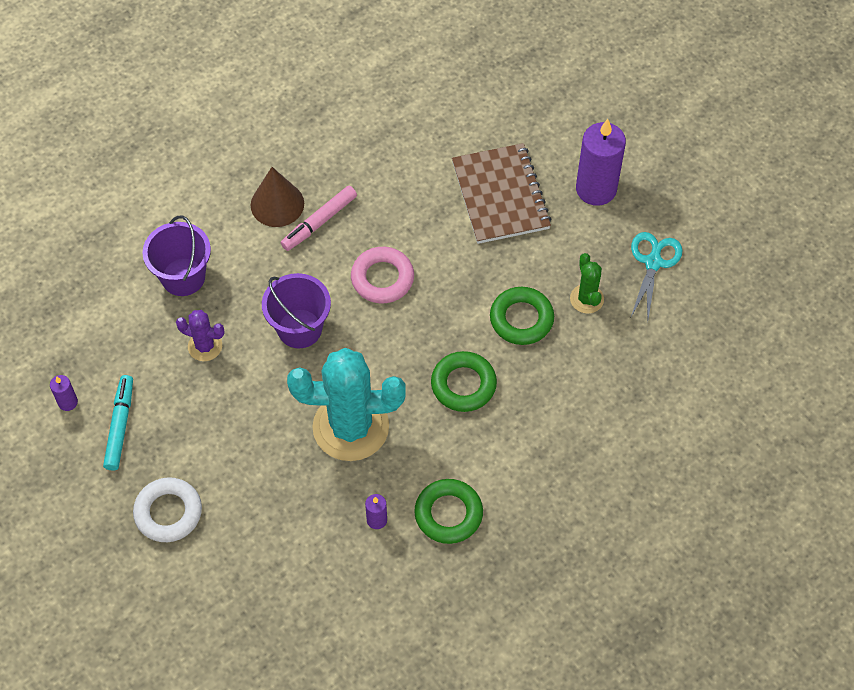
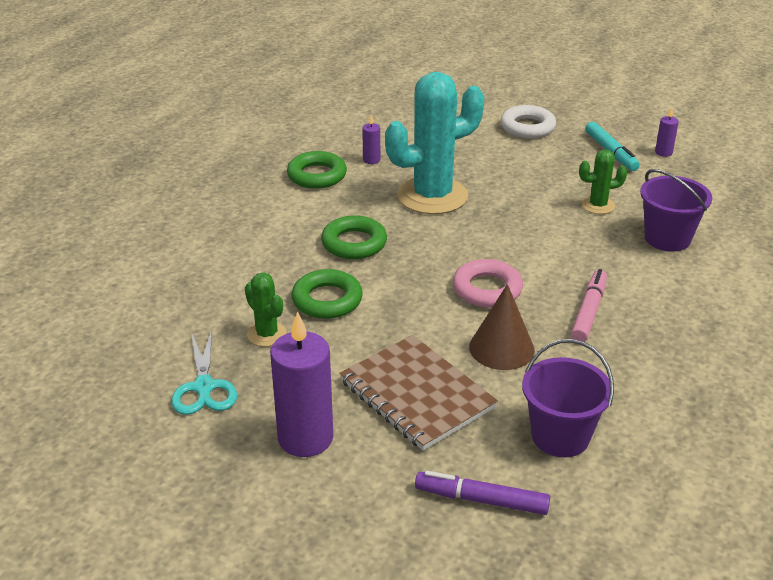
camera: 155 degrees right, 25 degrees down
(205, 346) = (598, 205): purple cactus -> green cactus
(277, 204) = (644, 312): brown cone -> brown cone (501, 348)
(299, 328) = (530, 236): purple bucket -> purple bucket (560, 436)
(504, 101) = (482, 500): none -> purple marker

